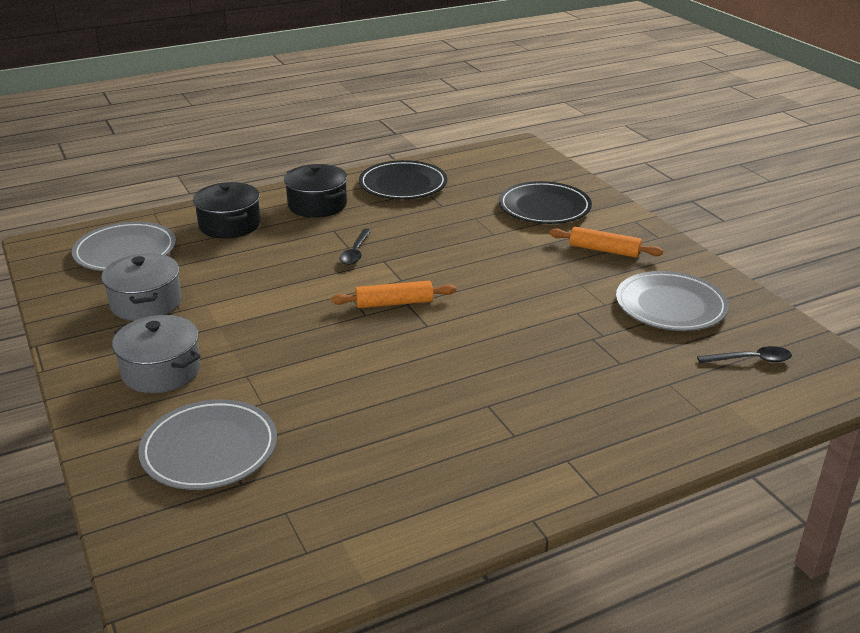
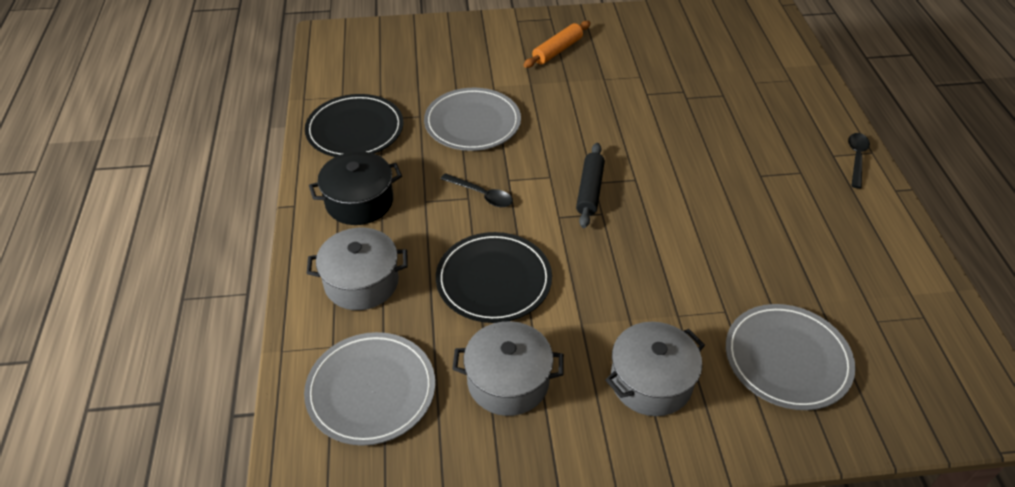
camera: 70 degrees left, 15 degrees up
(229, 225) = (361, 282): black pot -> grey pot
(394, 303) = (589, 190): orange rolling pin -> black rolling pin
(544, 207) = (463, 58): black plate -> black plate (494, 280)
(670, 306) = (655, 47): grey plate -> grey plate (472, 123)
(750, 360) = (736, 39): black spoon -> black spoon (856, 158)

